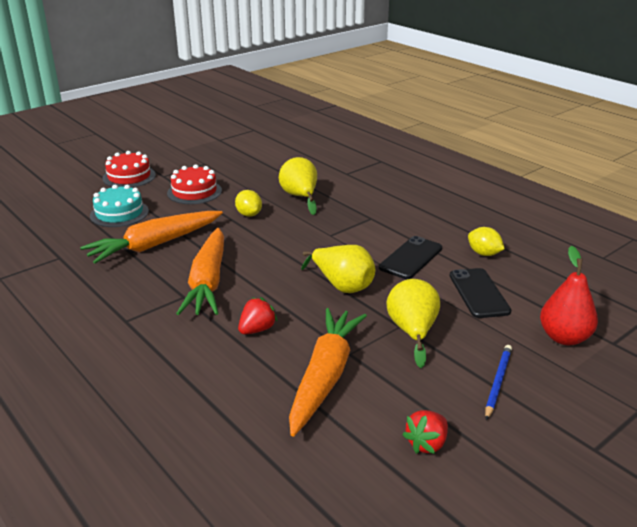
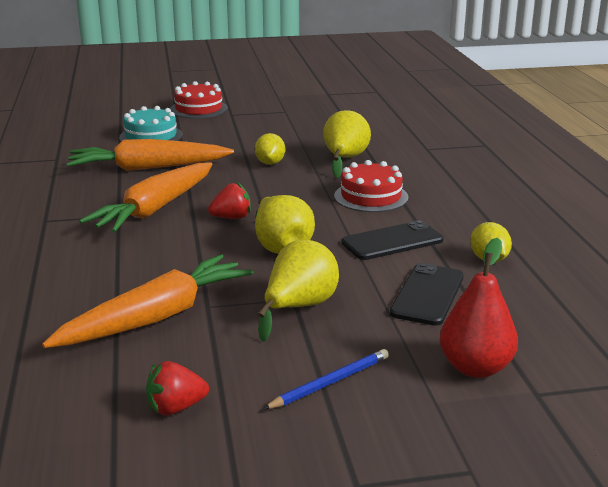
camera: 30 degrees right, 5 degrees down
(194, 192) = (242, 133): red cake -> red cake (371, 197)
(257, 329) = (146, 260): red strawberry -> red strawberry (231, 217)

